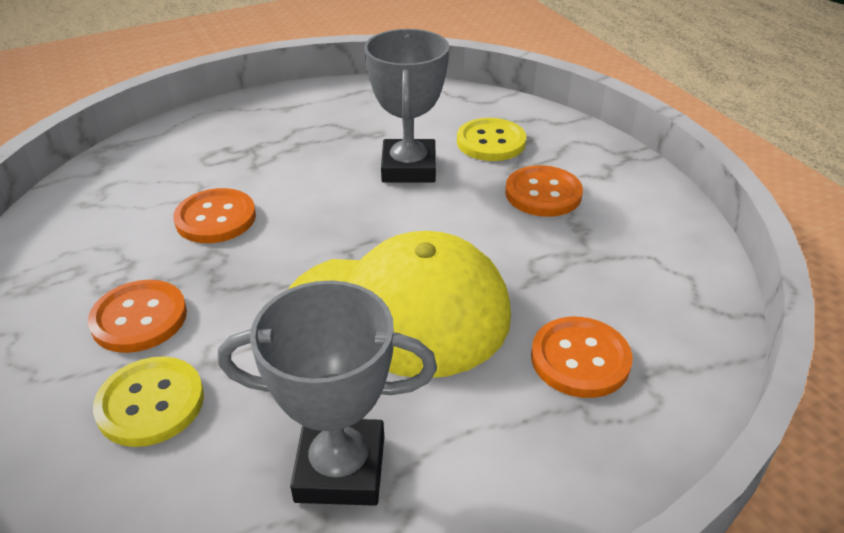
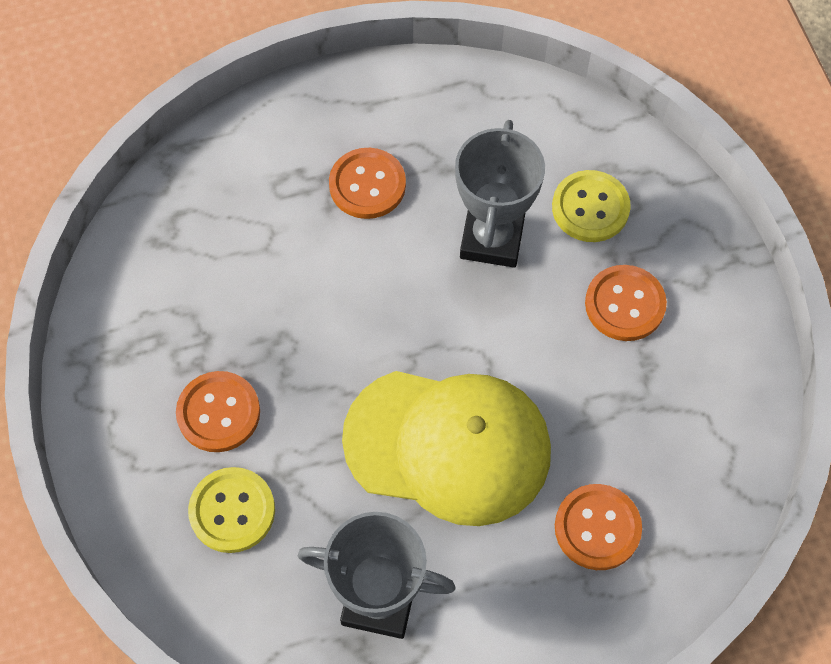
camera: 10 degrees right, 25 degrees up
(216, 218) = (287, 287): orange button -> orange button (367, 185)

